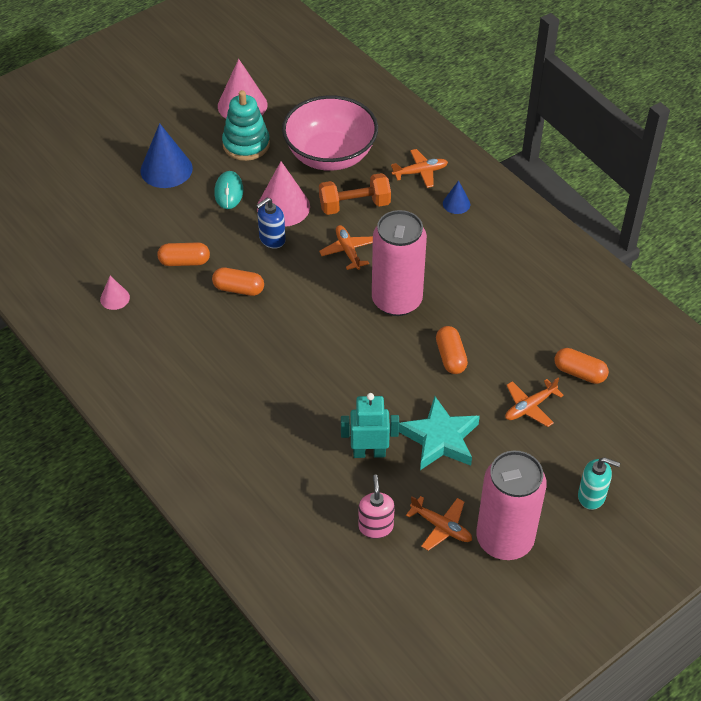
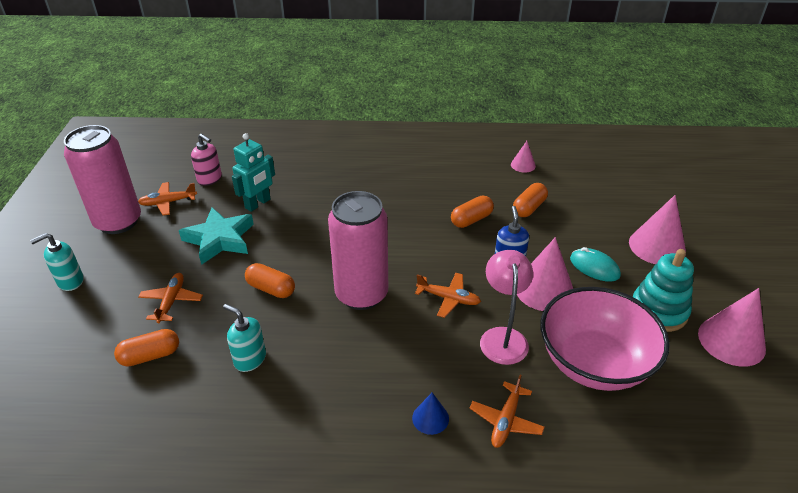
camera: 130 degrees right, 10 degrees down
(166, 169) = (657, 246): blue cone -> pink cone
(354, 205) = (502, 337): orange dumbbell -> pink lamp
(518, 317) = (250, 359): none -> turquoise soap dispenser

